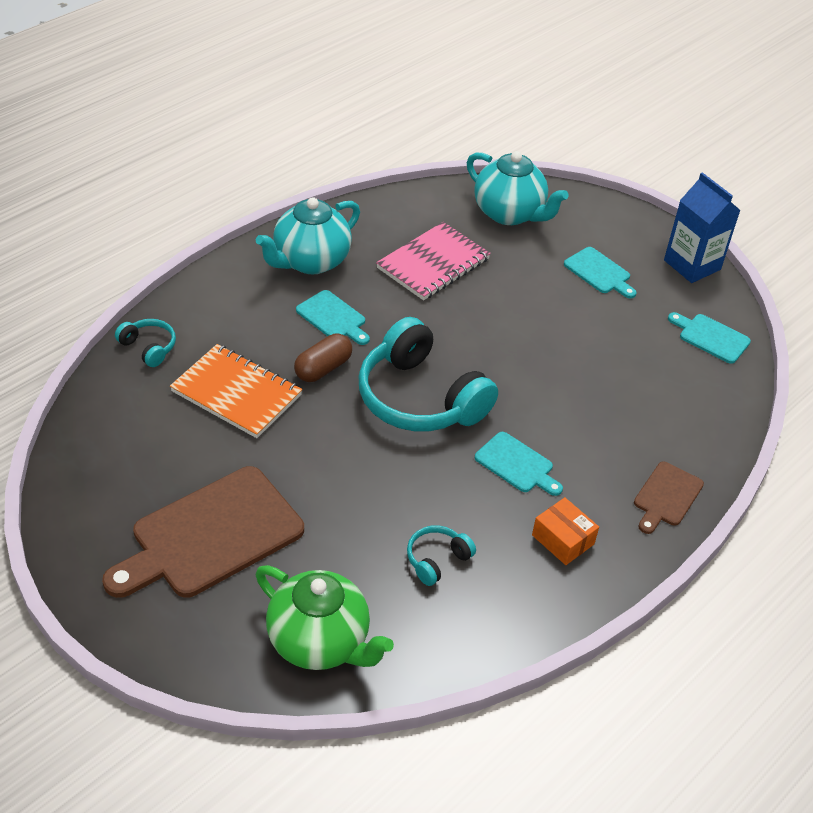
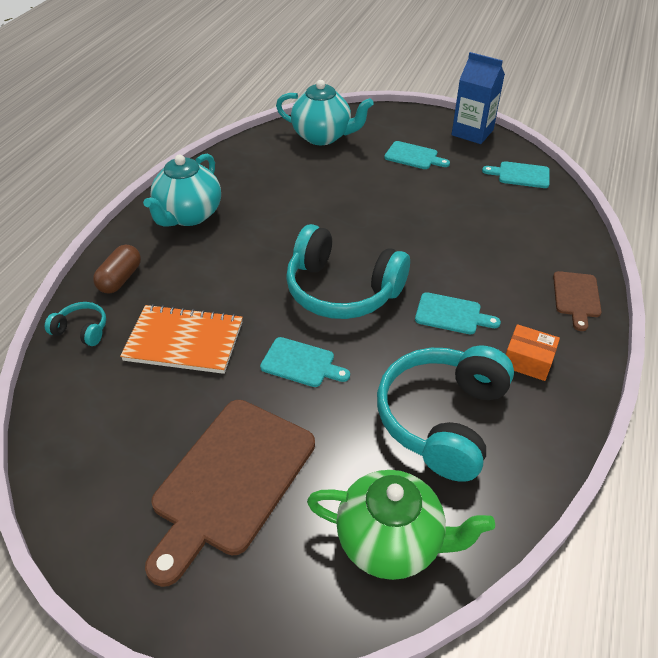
camera: 20 degrees left, 0 degrees up
(323, 368) = (248, 294): brown capsule -> brown capsule (120, 279)
(333, 318) = (233, 252): turquoise cutting board -> turquoise cutting board (301, 363)
(433, 264) = (288, 187): pink notebook -> none
(437, 560) = (442, 419): turquoise headphones -> turquoise headphones, size x2.25

